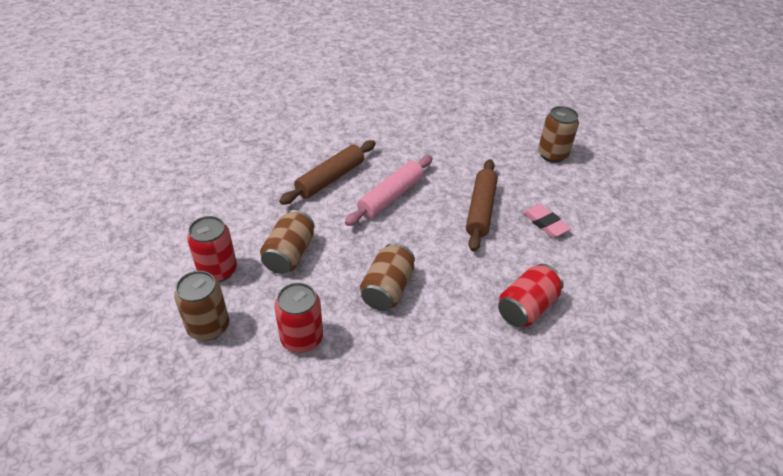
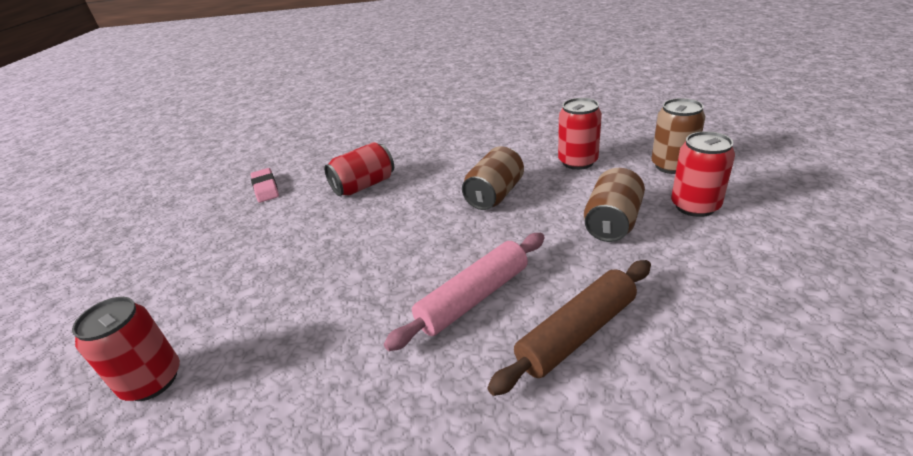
camera: 165 degrees left, 10 degrees down
(480, 210) = (349, 277): brown rolling pin -> none
(545, 223) = (278, 259): pink eraser -> pink eraser (266, 188)
(552, 154) = (152, 380): brown can -> red can

